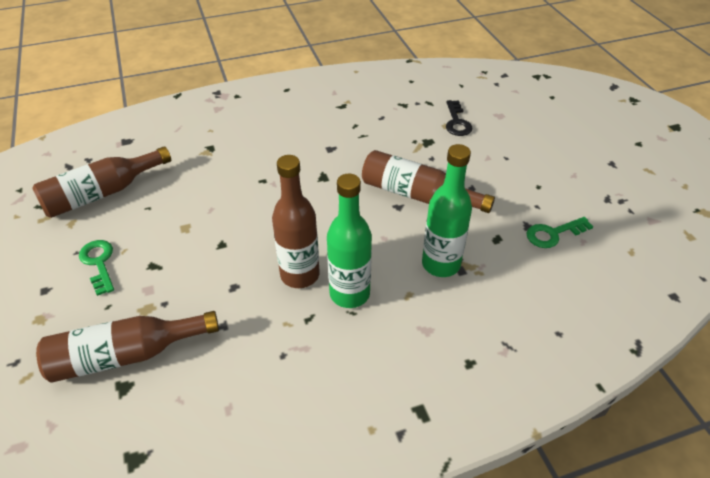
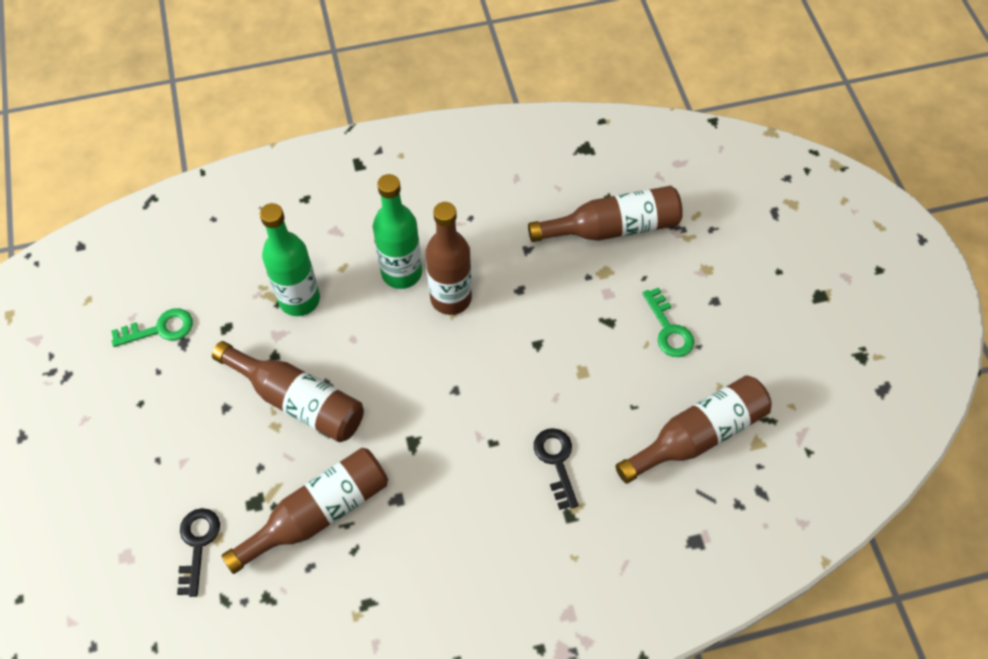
camera: 175 degrees left, 15 degrees up
(215, 173) = (556, 462): none -> black key
(382, 139) = (318, 513): none -> brown bottle

